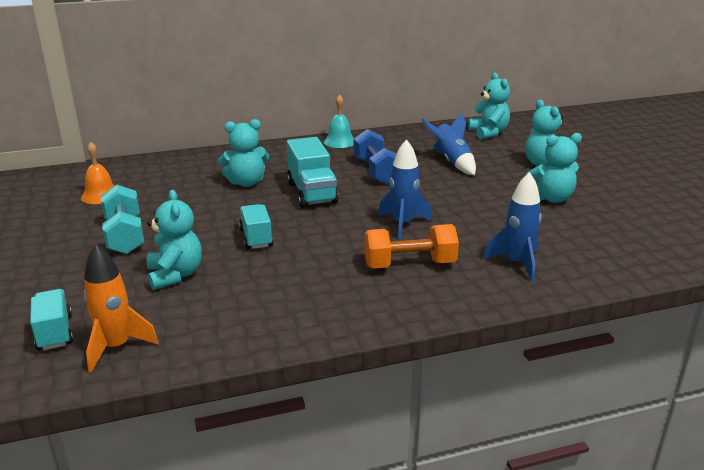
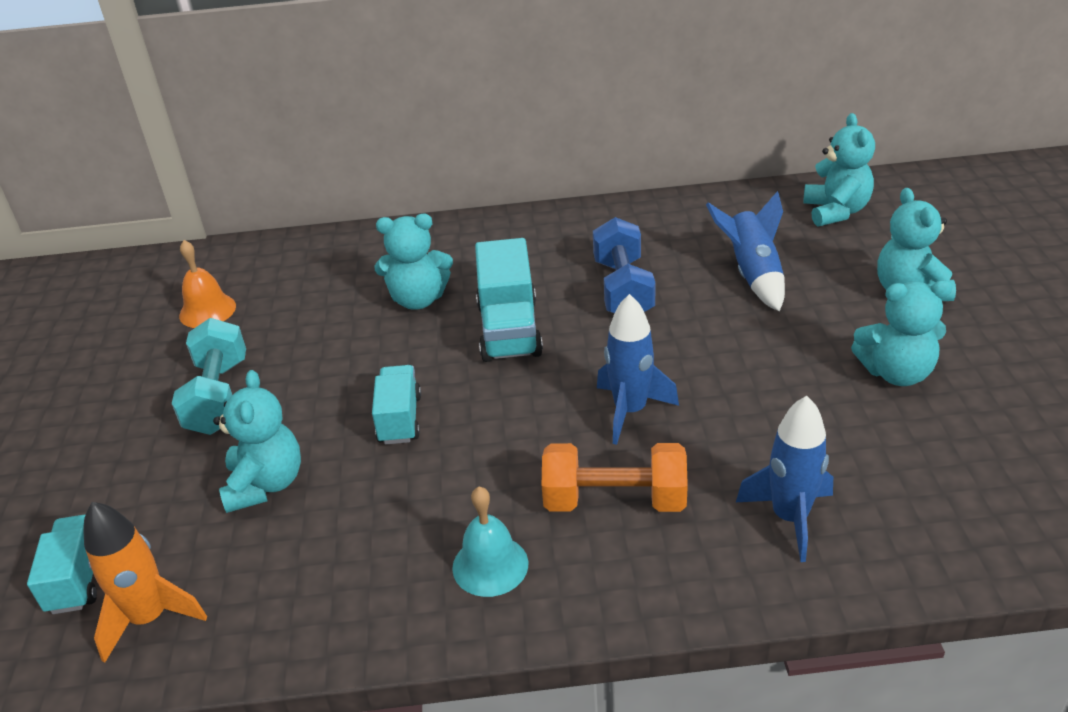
camera: 15 degrees right, 10 degrees up
(339, 141) = (584, 218): turquoise bell -> turquoise bell (490, 565)

